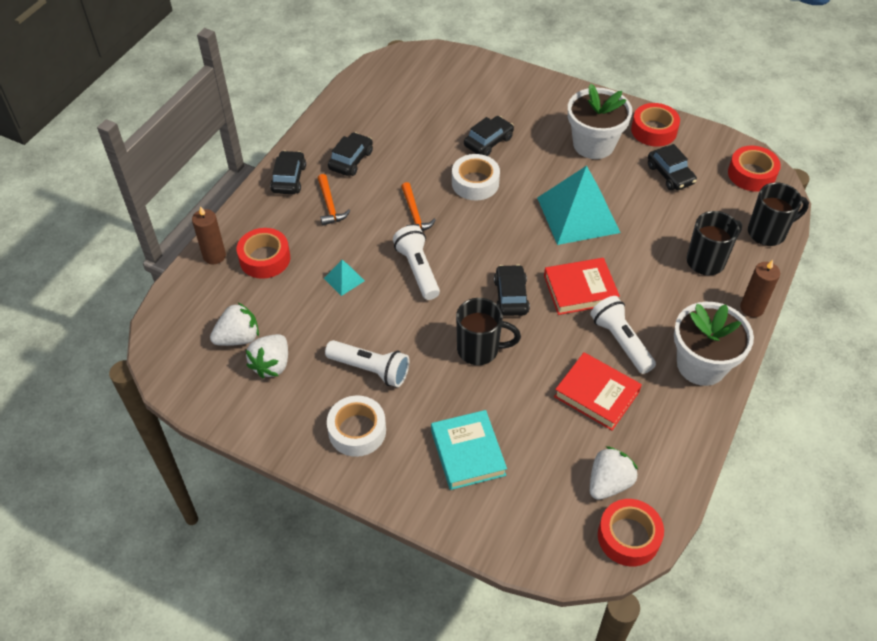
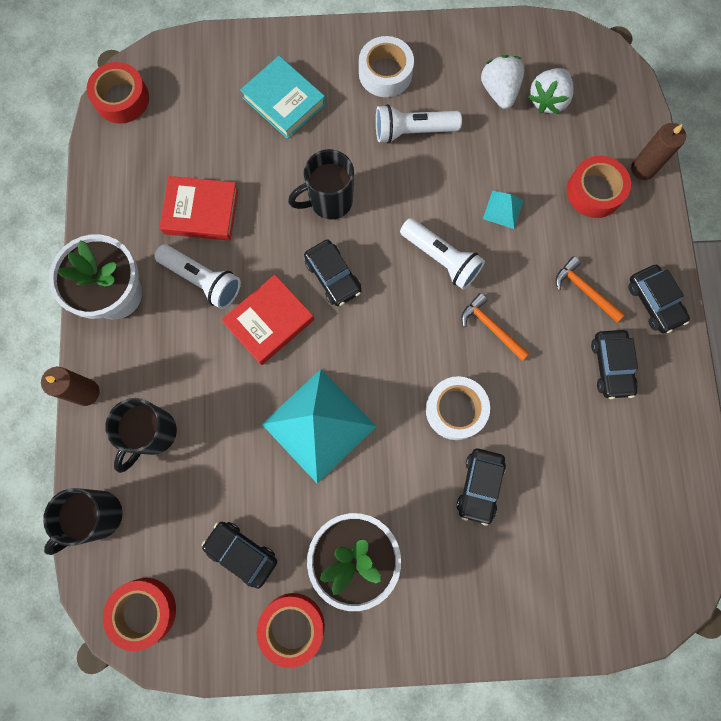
camera: 150 degrees right, 25 degrees up
(609, 483) = (155, 134): white strawberry -> none

